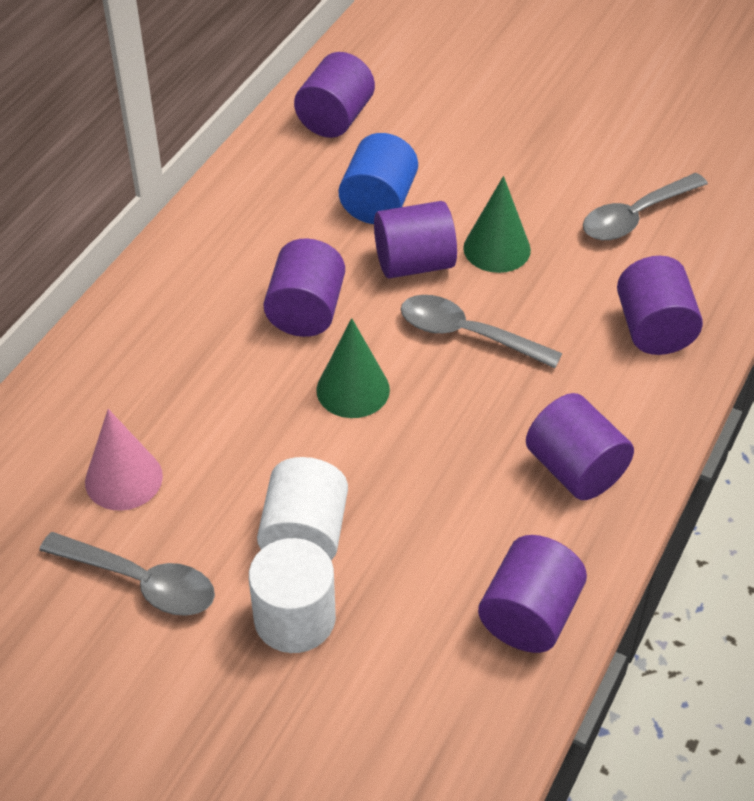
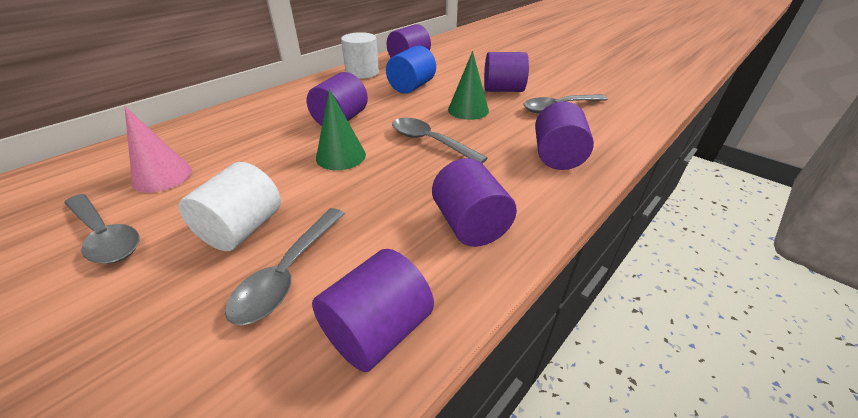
camera: 15 degrees right, 10 degrees down
(294, 618) = (182, 286): white cylinder -> white cylinder (362, 73)
(400, 577) = (288, 273): none -> grey spoon
(414, 263) = (416, 110): purple cylinder -> purple cylinder (503, 90)

